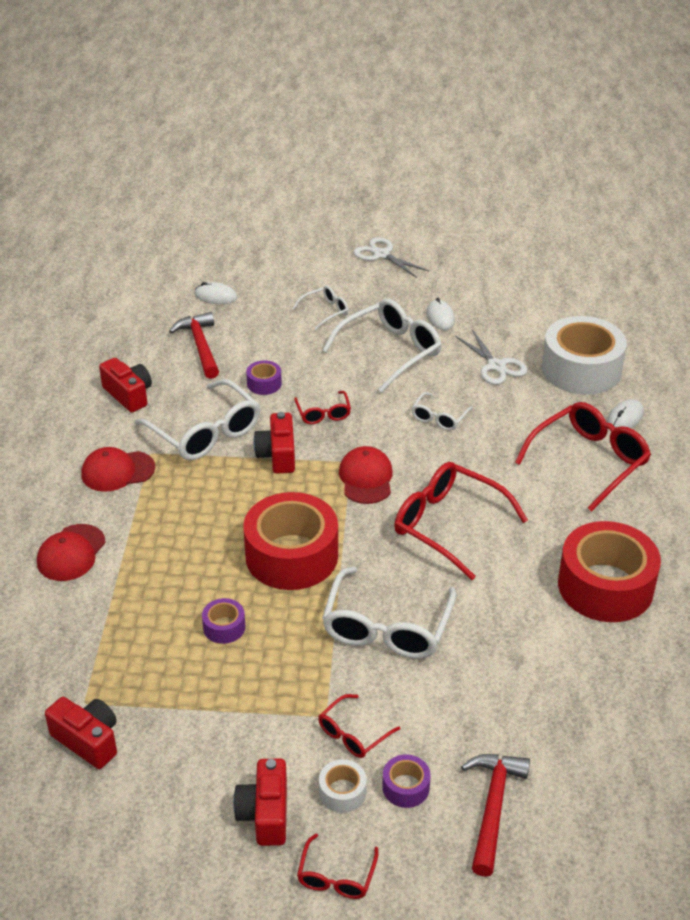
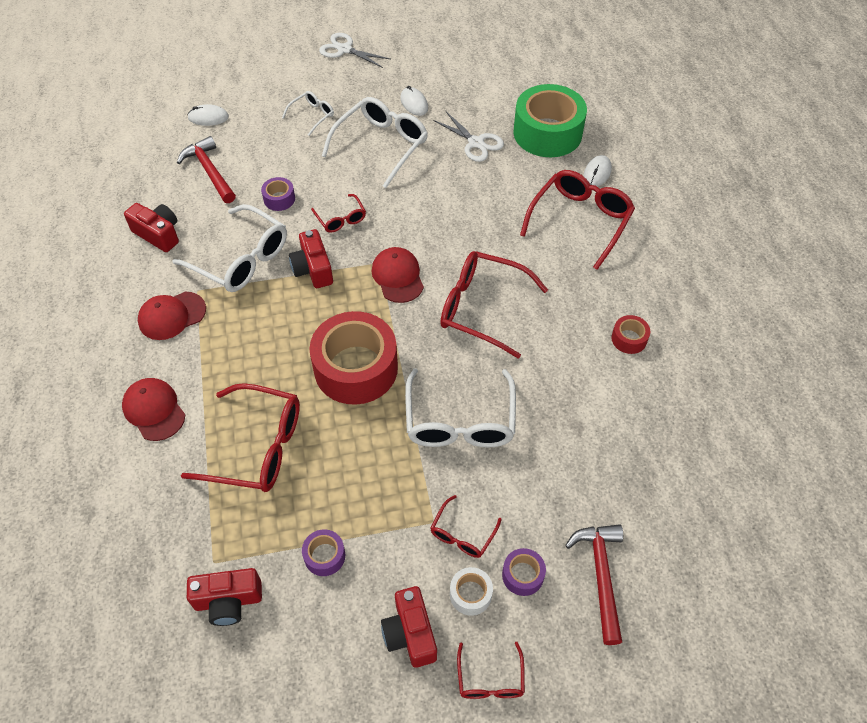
camera: 15 degrees left, 15 degrees up
(71, 553) = (154, 410): red cap -> red cap turned 135 degrees clockwise
(88, 740) = (228, 601): red camera -> red camera turned 150 degrees clockwise
(164, 607) = (257, 447): none -> red glasses
(224, 627) = (317, 454): purple tape -> purple tape (324, 556)
(439, 417) = (443, 203): white glasses -> none
(581, 369) = (547, 133): white tape -> green tape
(605, 586) = (629, 339): red tape -> red tape, size x0.43

